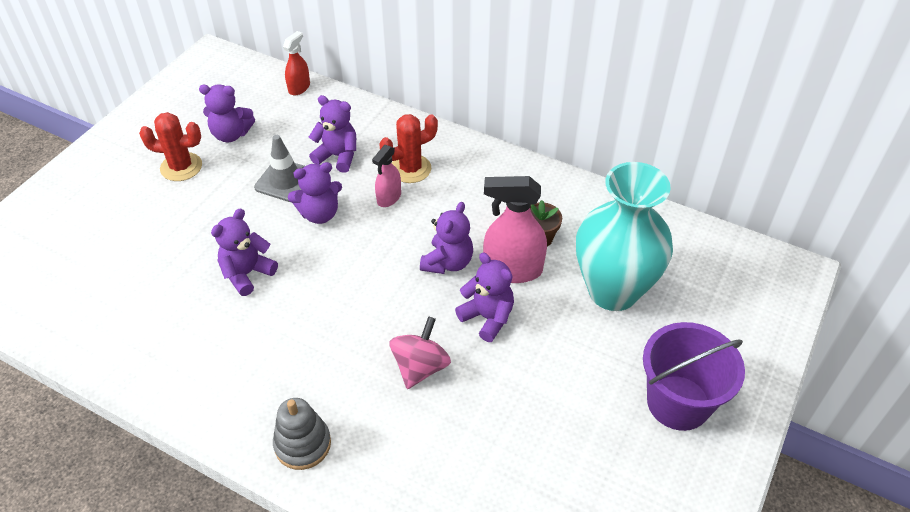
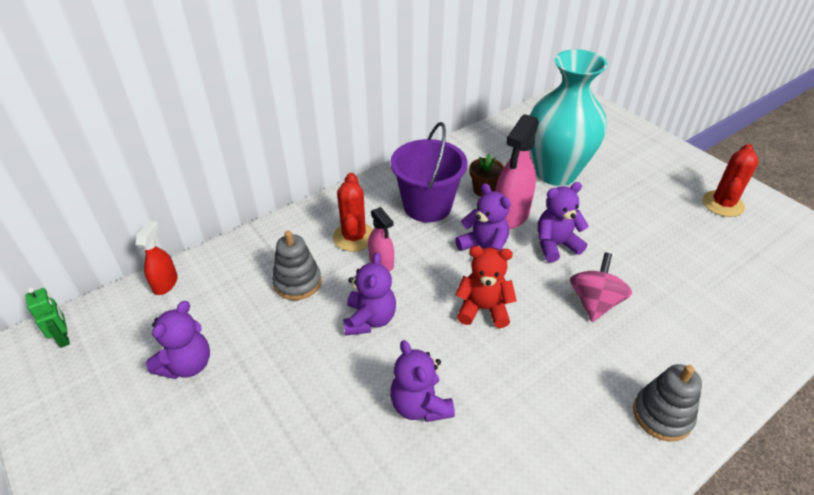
camera: 65 degrees left, 5 degrees down
(181, 167) = (202, 431): red cactus -> red cactus (722, 204)
(228, 67) = (64, 338): none -> green robot
(285, 181) = (302, 334): grey traffic cone -> none
(299, 88) = (165, 283): red spray bottle -> red spray bottle turned 45 degrees clockwise
(338, 156) = (297, 282): purple teddy bear -> grey stacking toy
(368, 284) = (483, 309): none -> red teddy bear
(420, 367) = (594, 302): pink spinning top -> pink spinning top turned 60 degrees clockwise
(678, 402) = (666, 180): purple bucket -> purple bucket (427, 206)

